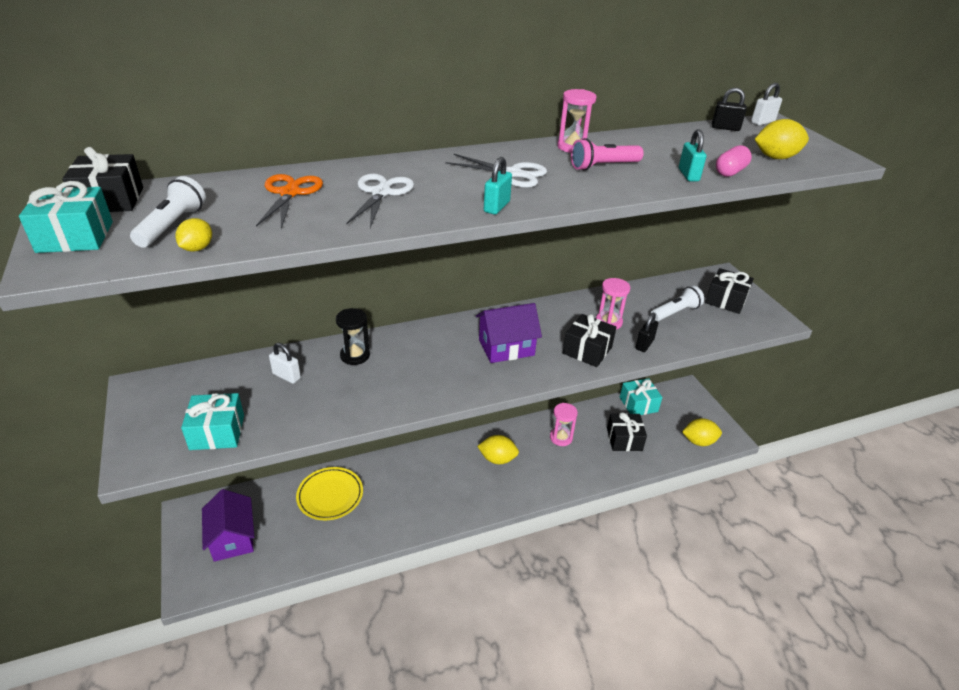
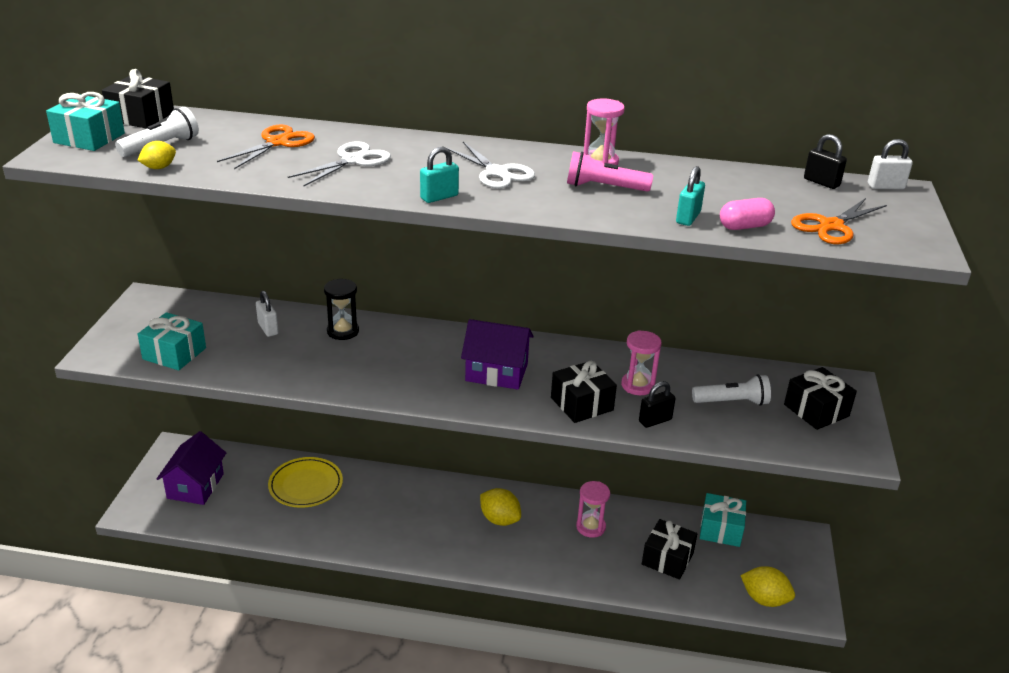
camera: 30 degrees right, 5 degrees down
(775, 157) = (831, 226): yellow lemon -> orange scissors

